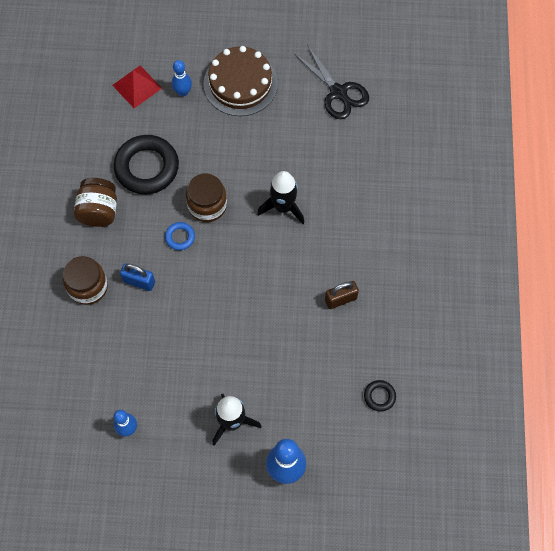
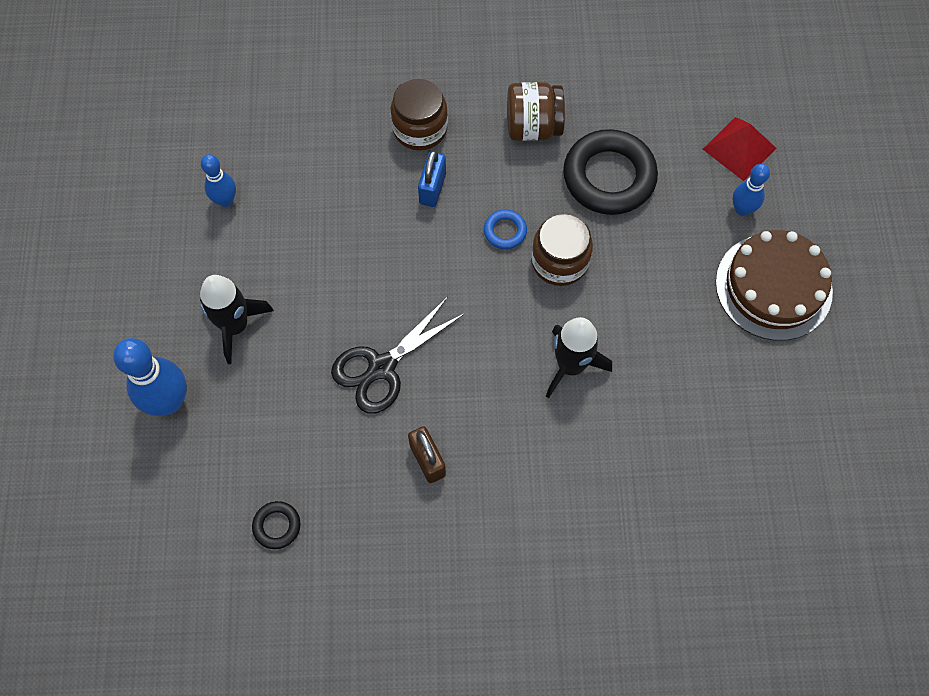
camera: 85 degrees right, 0 degrees up
(338, 92) = (787, 433): black scissors -> black scissors (382, 367)

